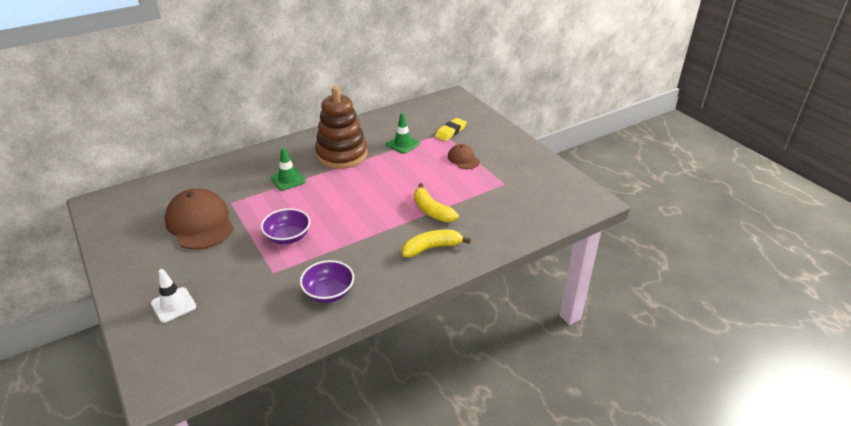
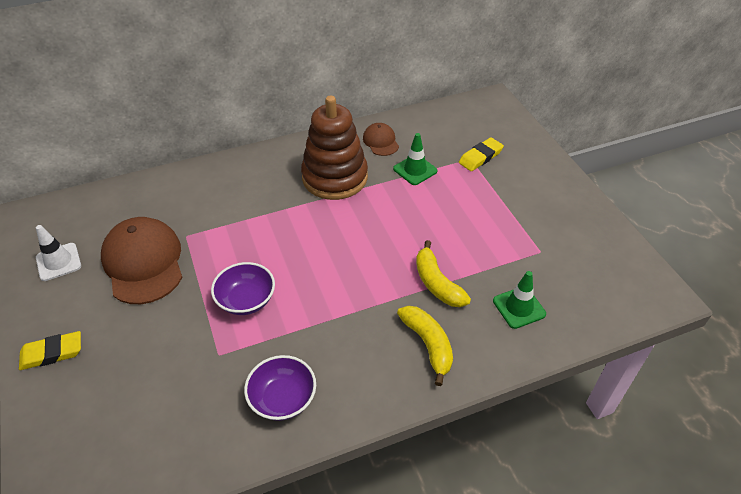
camera: 10 degrees right, 10 degrees up
(137, 287) = (52, 353): none -> yellow eraser
(173, 305) = (89, 387): white traffic cone -> white traffic cone (58, 262)
(288, 180) = (261, 209): green traffic cone -> green traffic cone (519, 307)
(432, 248) = (428, 345): yellow banana -> yellow banana turned 75 degrees clockwise
(463, 159) = (491, 203): brown cap -> brown cap (381, 141)

